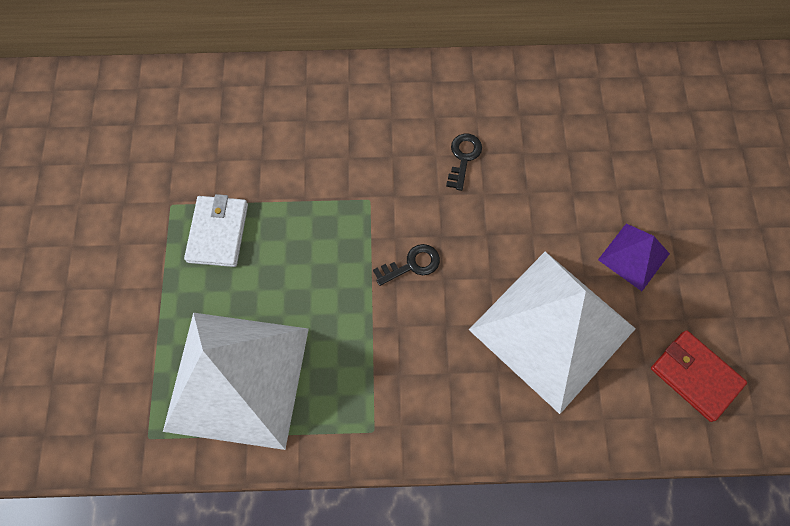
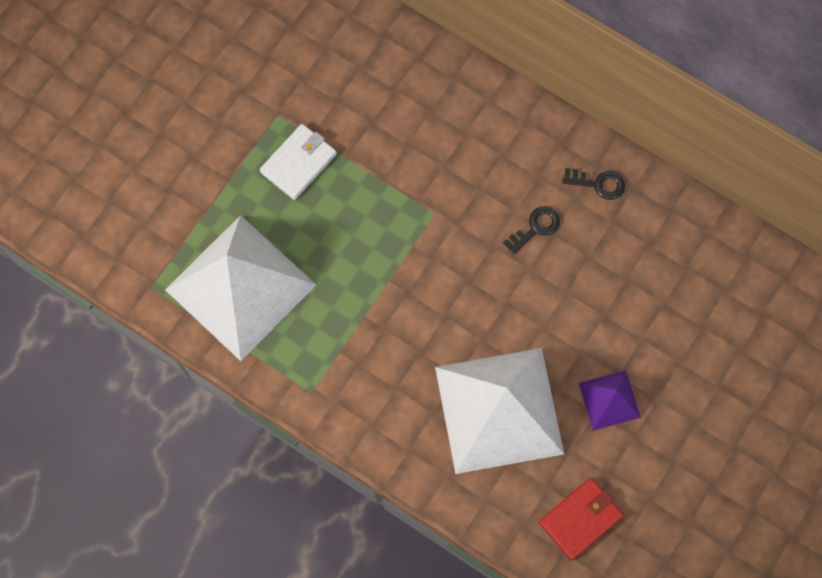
camera: 35 degrees right, 5 degrees up
(412, 264) = (429, 288): black key -> black key (598, 184)
(695, 376) = (580, 519): red wallet -> red wallet turned 60 degrees clockwise

